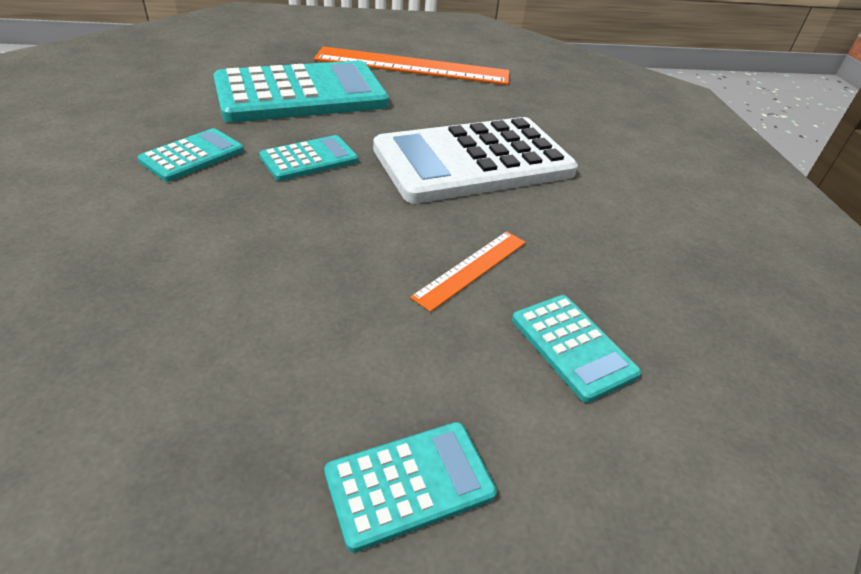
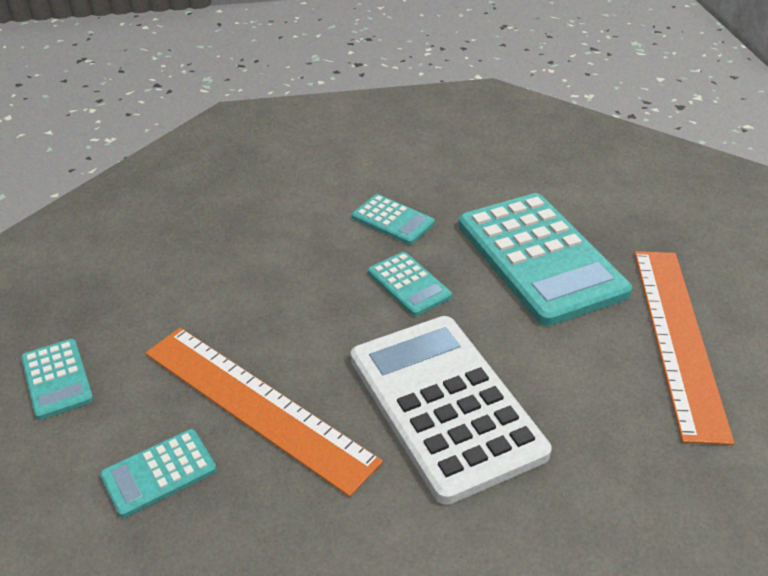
camera: 90 degrees right, 0 degrees up
(472, 269) = (256, 406): orange ruler -> orange ruler, size x2.11

